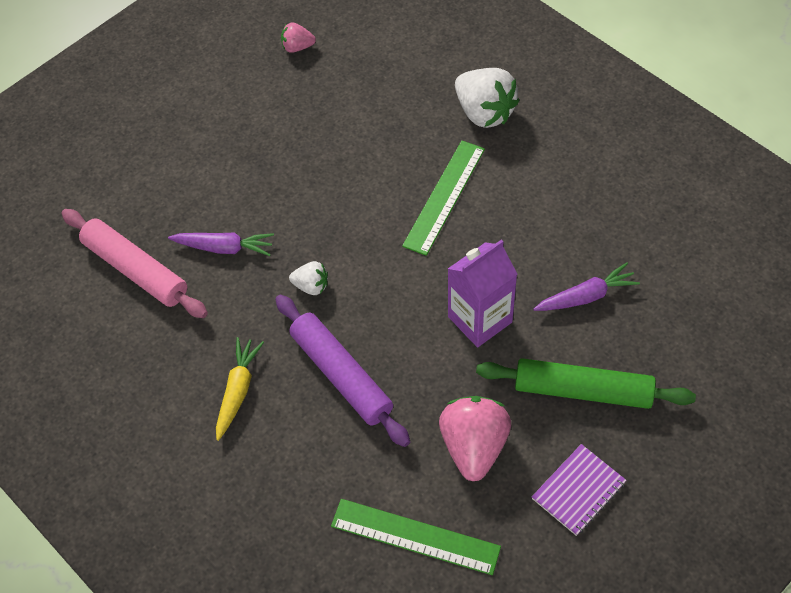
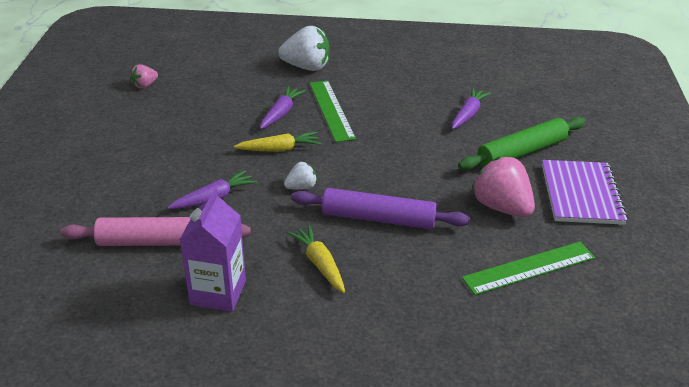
camera: 45 degrees left, 20 degrees down
(339, 221) = (279, 149): none -> yellow carrot
(390, 169) = (281, 113): none -> purple carrot
(480, 319) = (425, 151): purple carton -> purple carton (218, 292)
(578, 490) = (581, 194): purple notebook -> purple notebook, size x1.55

